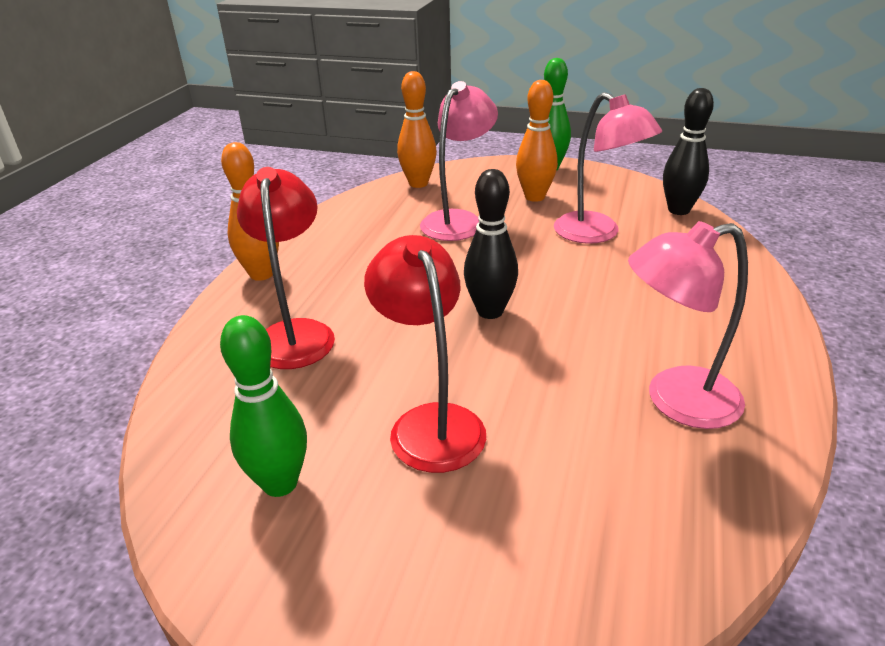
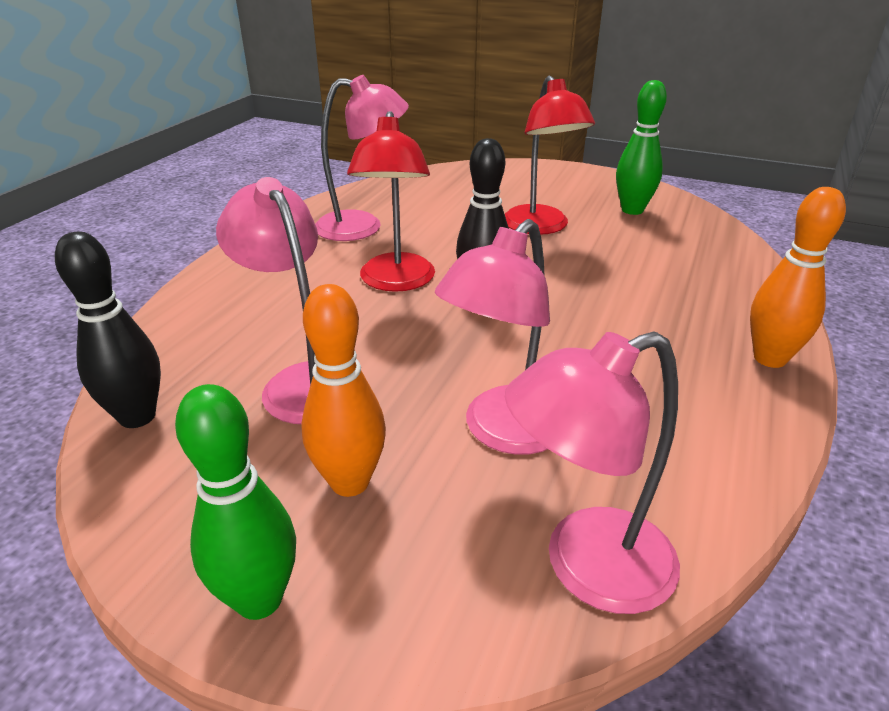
camera: 175 degrees left, 0 degrees up
(296, 333) = (676, 288): red lamp -> red lamp (396, 282)
(418, 183) = (586, 567): orange bowling pin -> pink lamp

